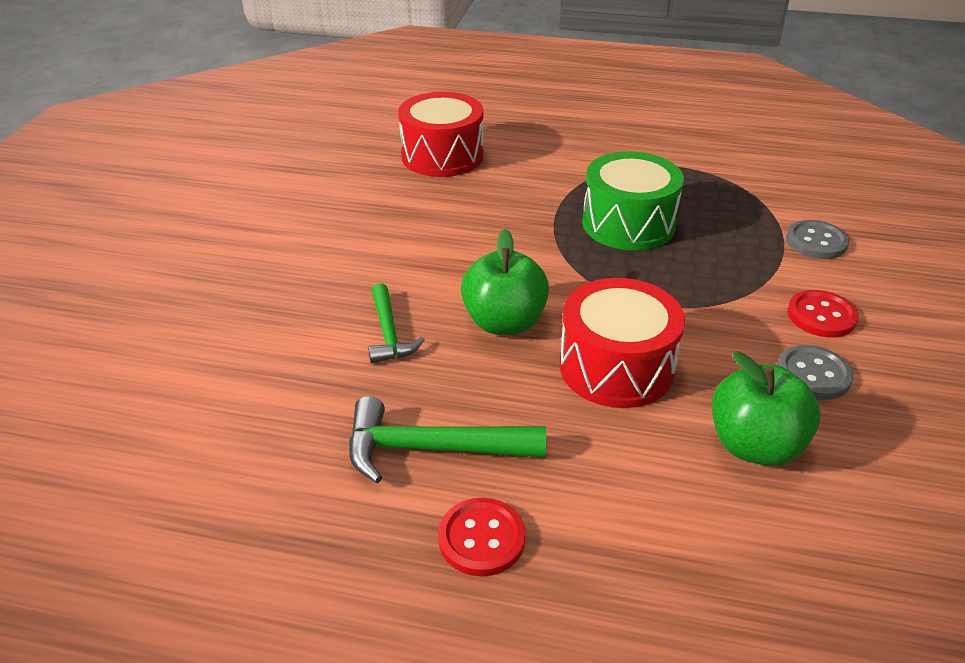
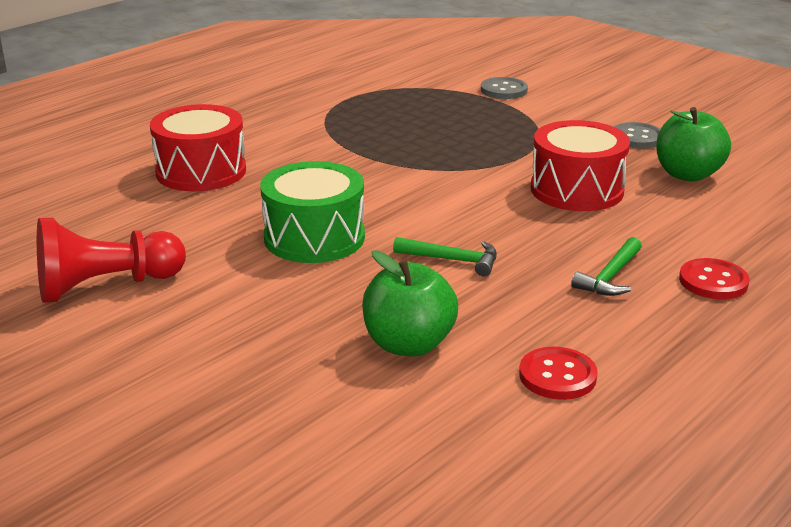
camera: 60 degrees left, 10 degrees down
(231, 191) = (106, 286): none -> red pawn
(432, 449) = (610, 276): green hammer -> green hammer, size x0.65
(504, 322) = (486, 212): green apple -> green apple (408, 344)
(628, 224) = (409, 135): green drum -> green drum (314, 237)
(821, 316) = (583, 116): red button -> red button (557, 376)

